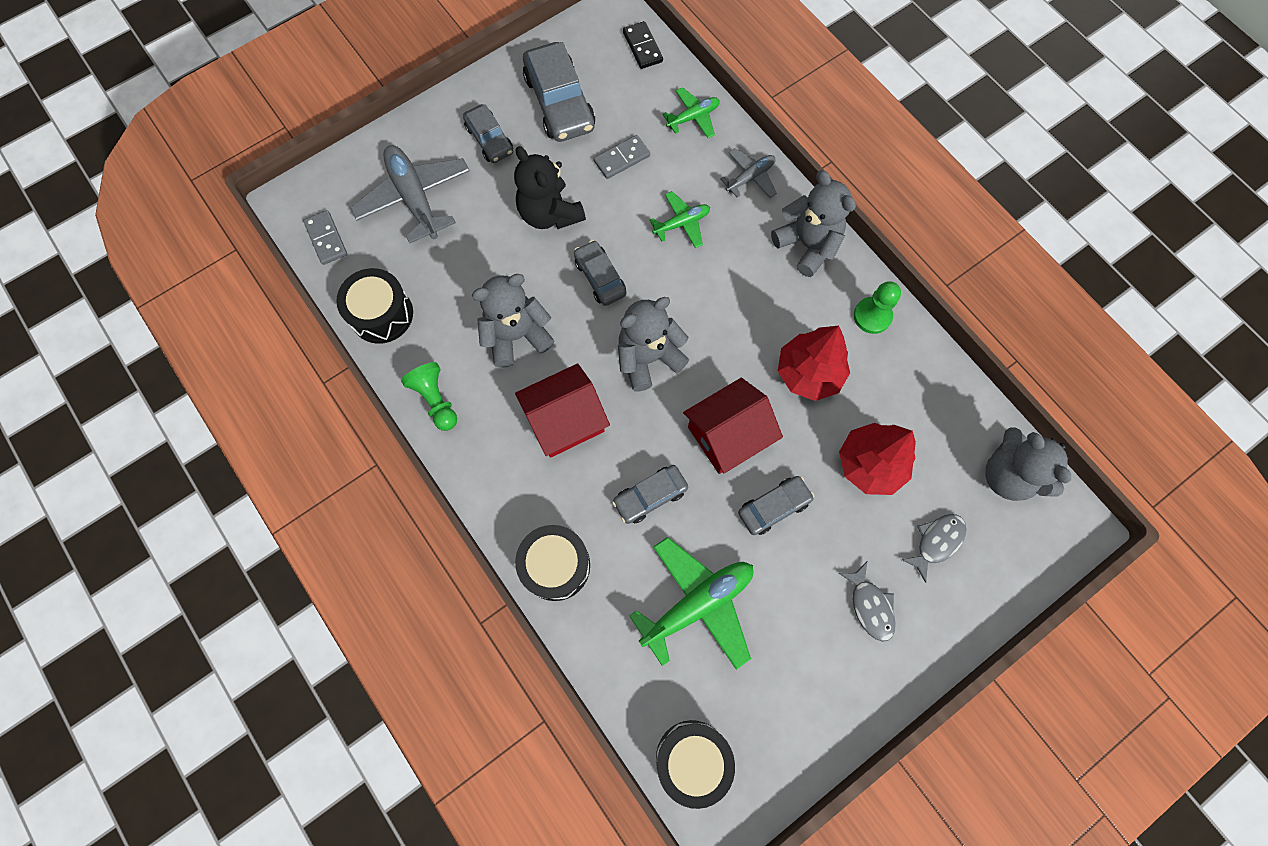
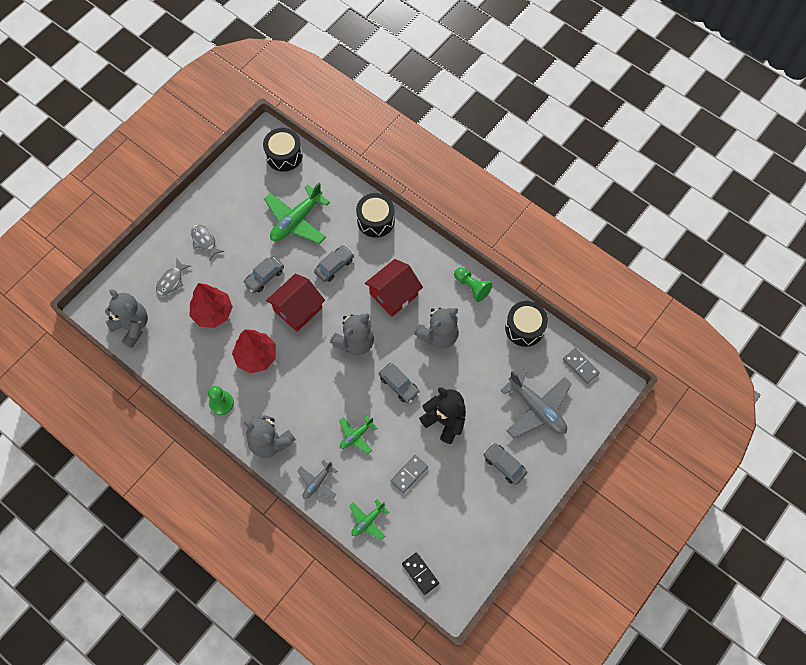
camera: 165 degrees right, 5 degrees down
(559, 103) = (466, 508): grey car -> none

